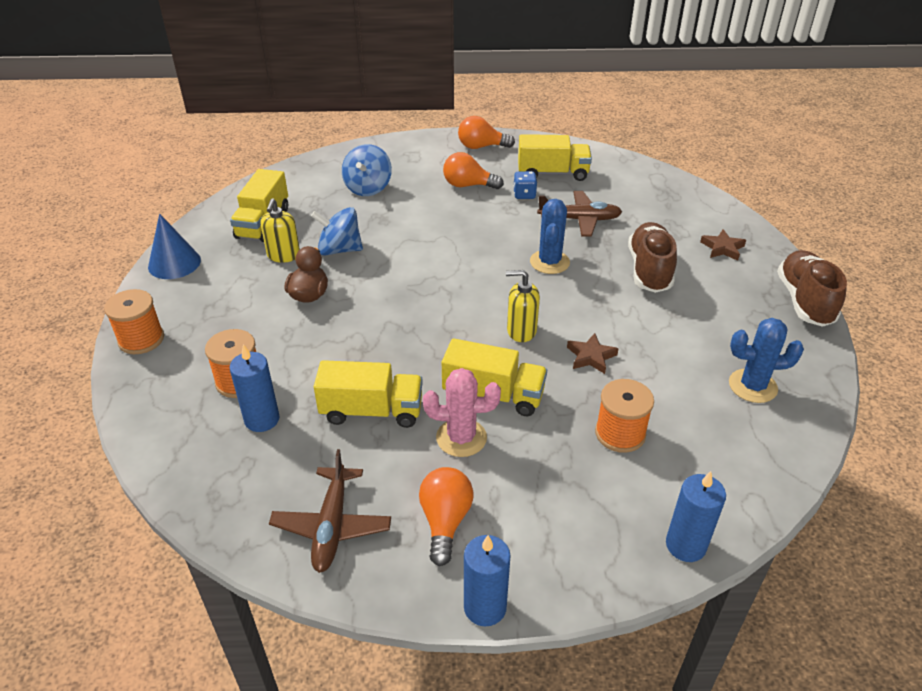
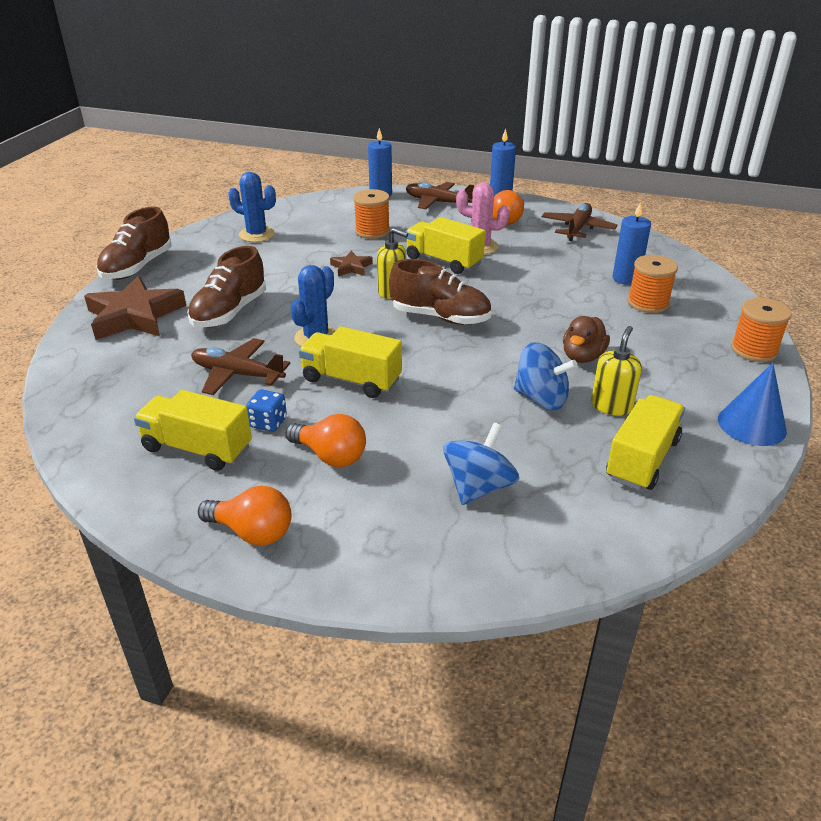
camera: 160 degrees left, 5 degrees down
(372, 411) = (539, 269): yellow truck -> yellow truck (351, 380)
(454, 309) = (440, 317): none -> brown shoe
(579, 545) = (437, 202): none -> brown plane
(722, 248) = (134, 316): brown star -> brown star, size x2.08

